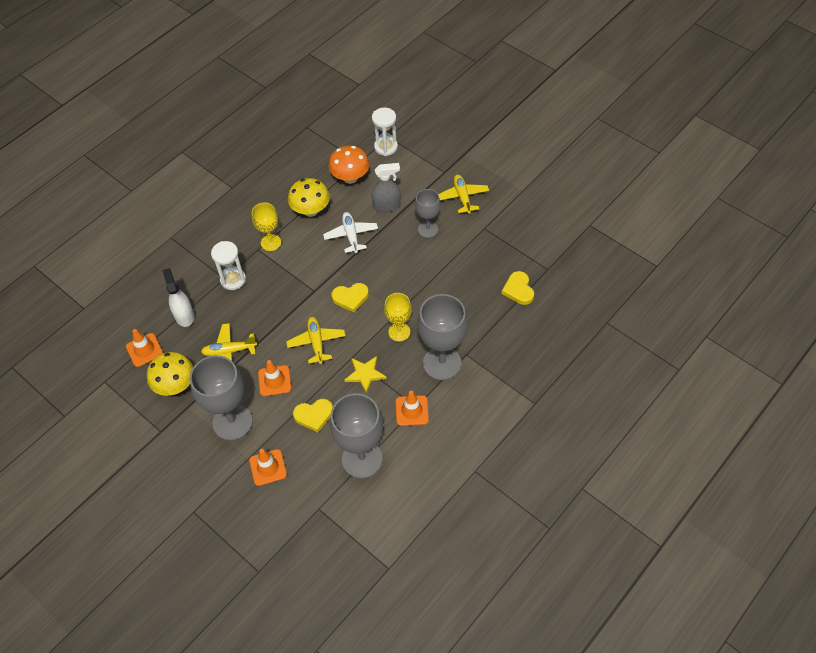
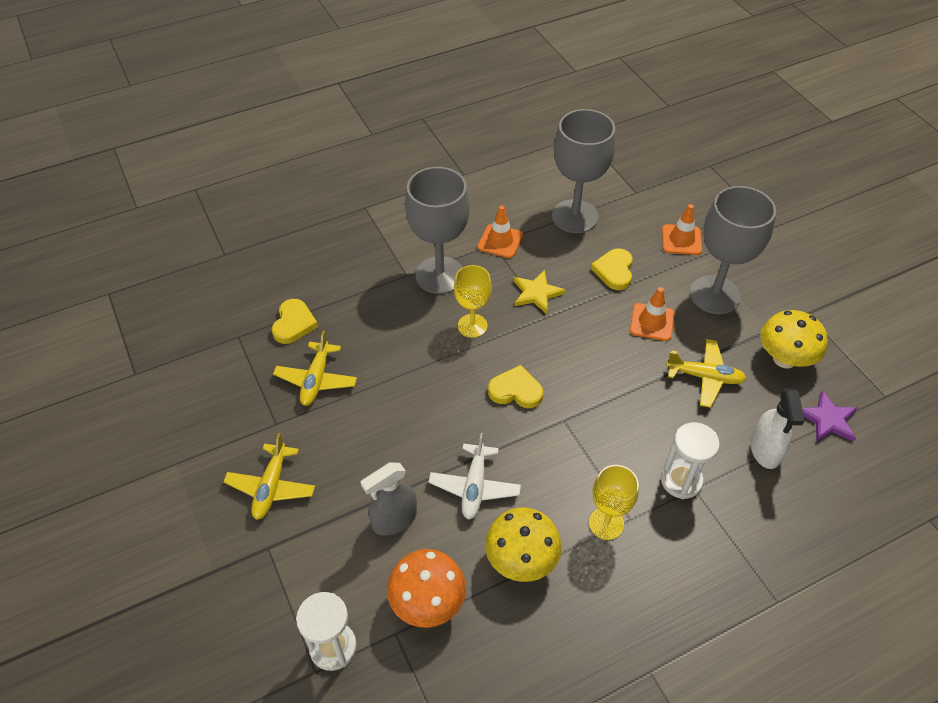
camera: 160 degrees left, 5 degrees down
(144, 350) = (828, 419): orange traffic cone -> purple star
(314, 415) = (614, 271): yellow heart -> yellow heart turned 90 degrees counterclockwise
(316, 342) = (584, 348): yellow plane -> yellow plane (316, 379)
(387, 205) = (394, 519): grey spray bottle -> grey spray bottle turned 45 degrees counterclockwise
(428, 229) = (356, 452): grey goblet -> none

